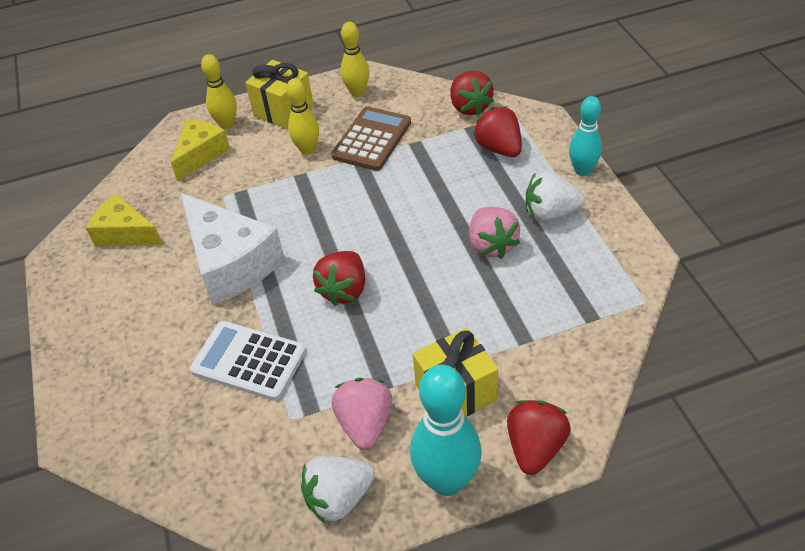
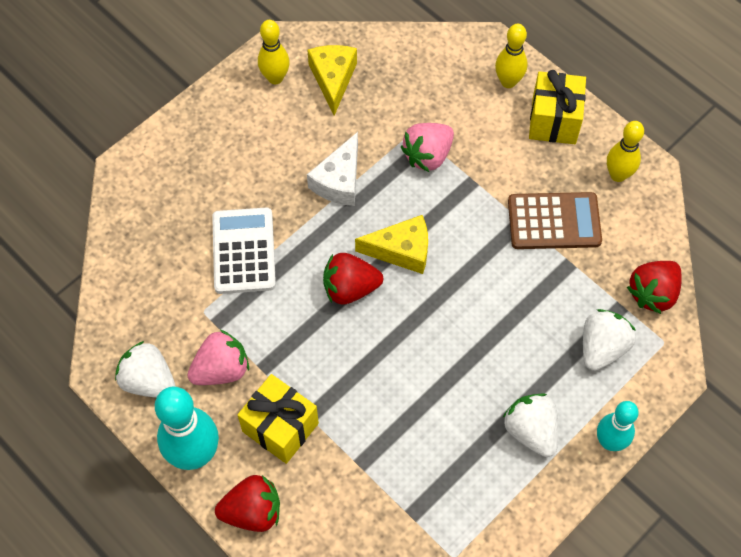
camera: 60 degrees right, 15 degrees up
(200, 154) = (457, 82): yellow cheese -> yellow cheese (401, 250)
(231, 262) = (339, 181): white cheese -> white cheese, size x0.62
(307, 150) = (509, 171): yellow bowling pin -> yellow bowling pin (275, 78)
(491, 245) = (462, 392): pink strawberry -> pink strawberry (428, 155)
(499, 148) = (602, 347): red strawberry -> white strawberry

